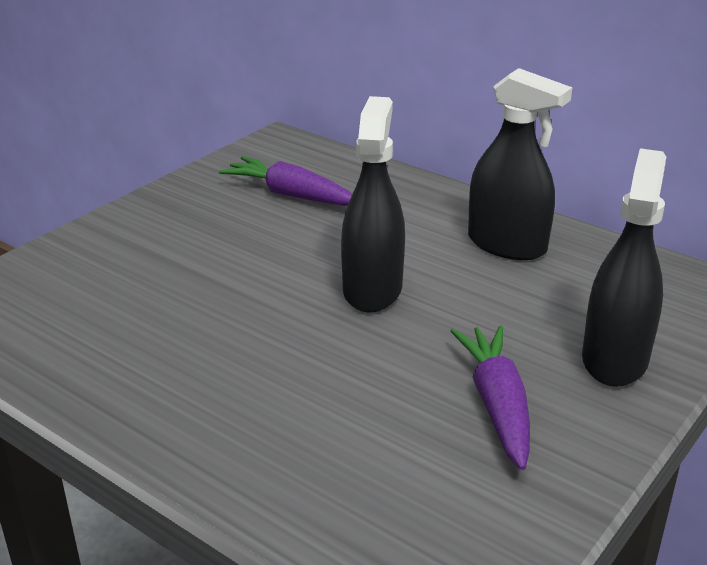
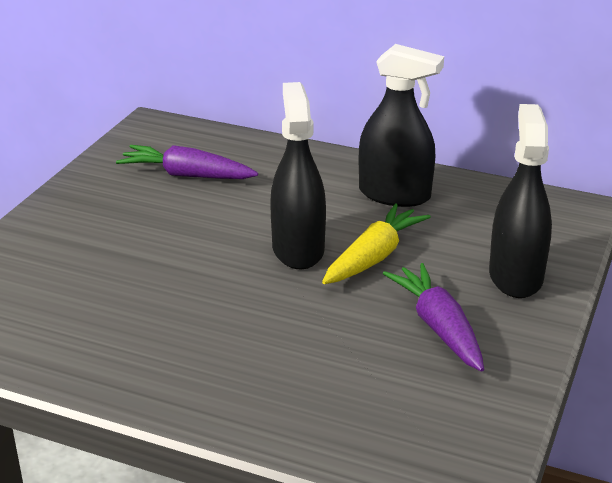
camera: 15 degrees left, 0 degrees up
(454, 311) = (374, 257): none -> yellow carrot

